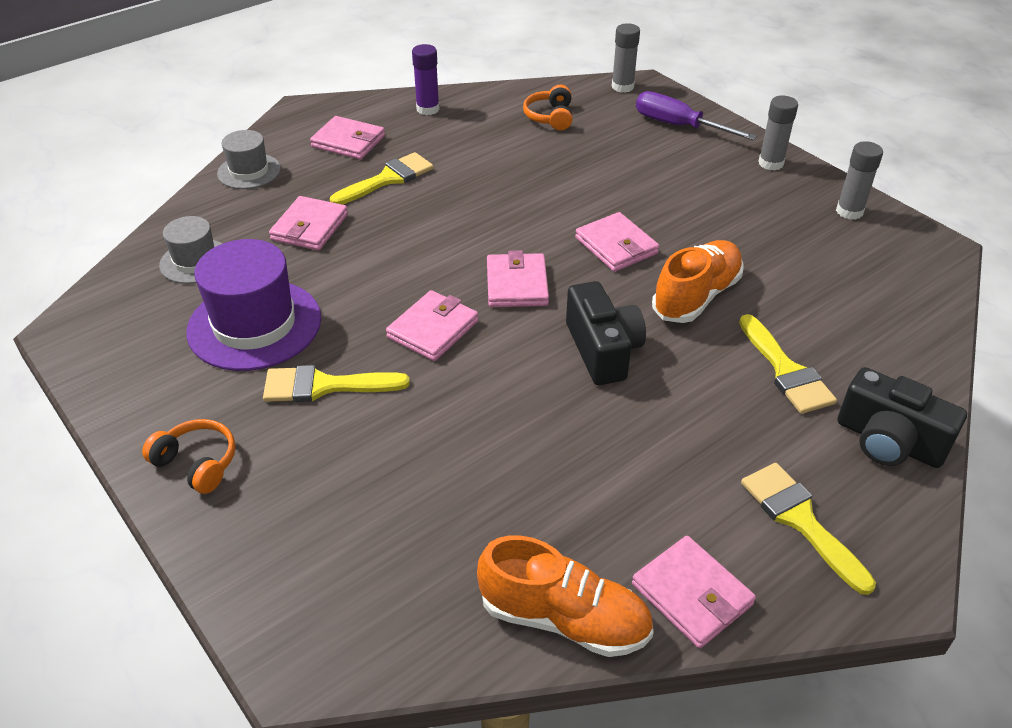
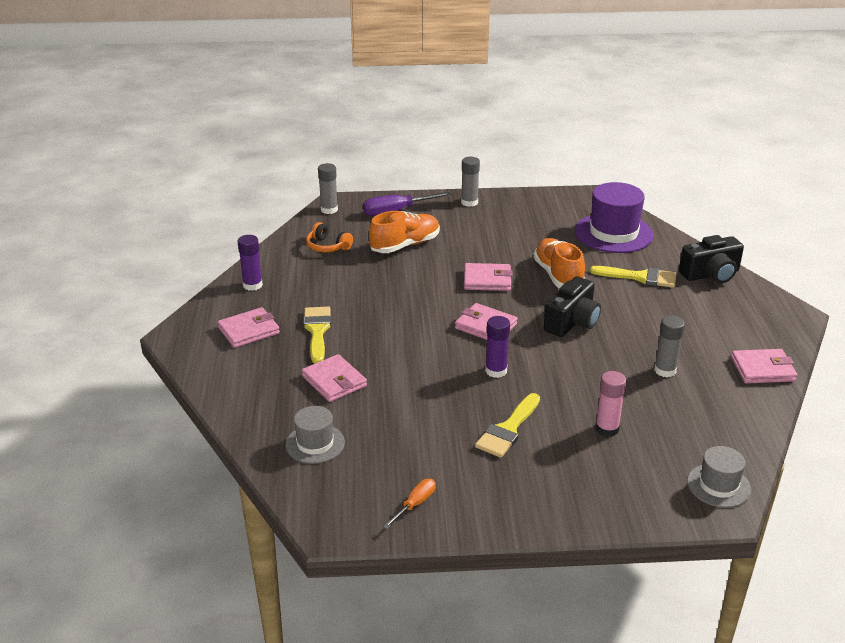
camera: 55 degrees left, 10 degrees down
(139, 371) = (415, 504): none -> orange screwdriver
(197, 463) = (533, 503): orange headphones -> none
(249, 171) = (228, 385): grey hat -> grey hat (718, 485)
(254, 325) = (418, 438): purple hat -> purple hat (613, 233)
(395, 472) = (607, 429): none -> pink glue stick
(433, 329) = (496, 371): pink wallet -> purple glue stick
(564, 619) = (751, 412): orange shoe -> orange shoe (405, 245)
(603, 350) = (572, 322): black camera -> black camera turned 105 degrees clockwise
(800, 520) = (740, 320): yellow brush -> none
(849, 211) = (538, 202): grey glue stick -> grey glue stick (665, 370)

